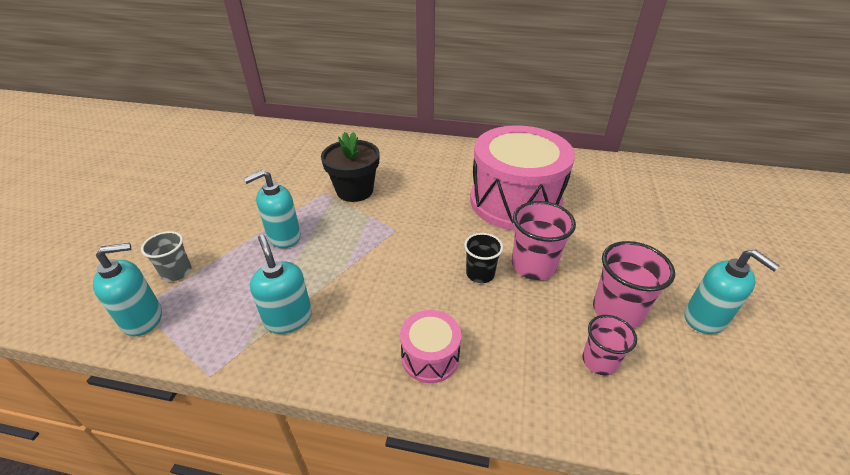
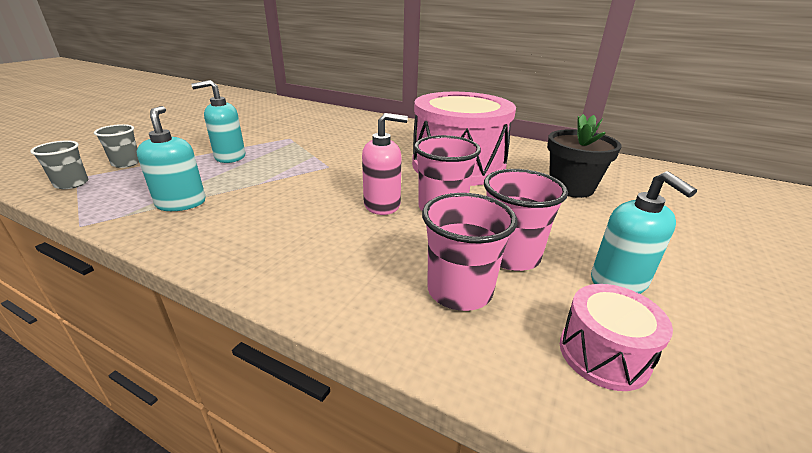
camera: 15 degrees right, 10 degrees down
(143, 318) = (71, 184): turquoise soap dispenser -> grey cup
(355, 191) = (315, 140): black flower pot -> black flower pot (571, 187)
(430, 357) = (280, 251): pink drum -> pink drum (603, 354)
(480, 274) = (382, 205): black cup -> pink soap dispenser
(599, 361) = (459, 291): pink cup -> pink cup, size x1.57

